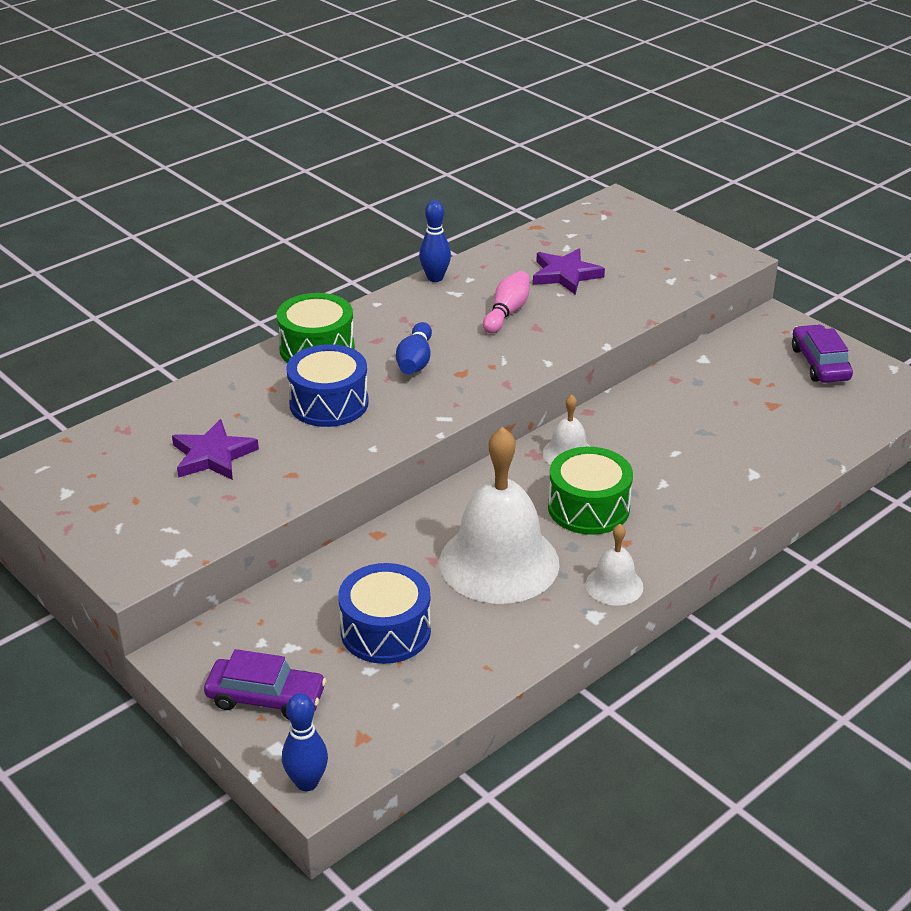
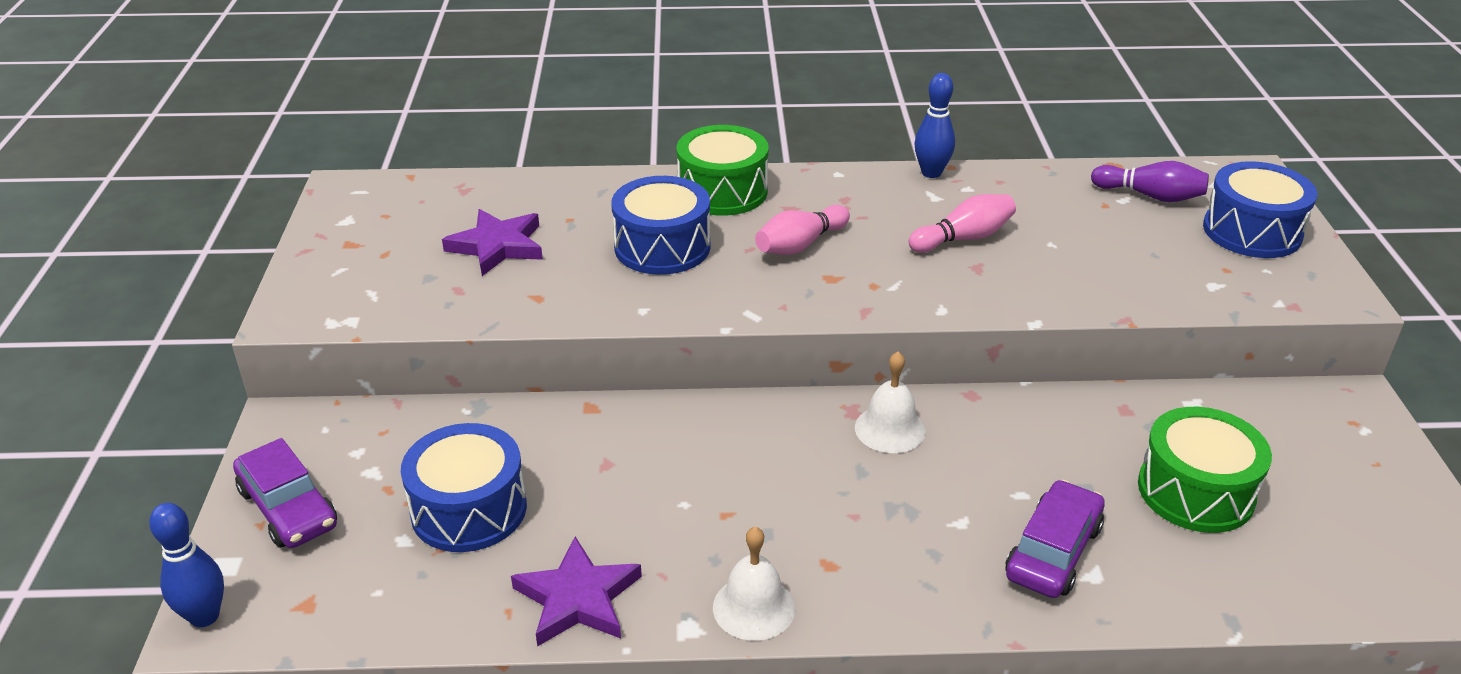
camera: 40 degrees right, 0 degrees up
(415, 361) = (800, 245): blue bowling pin -> pink bowling pin
(499, 562) = (666, 505): white bell -> none
(565, 275) = (1084, 227): purple star -> purple star (578, 598)
(578, 239) = (1150, 196): none -> purple bowling pin
(588, 508) = (837, 501): green drum -> green drum (1195, 491)
(655, 238) = (1252, 231): none -> blue drum
(820, 363) = (1359, 485): purple car -> purple car (1053, 551)

